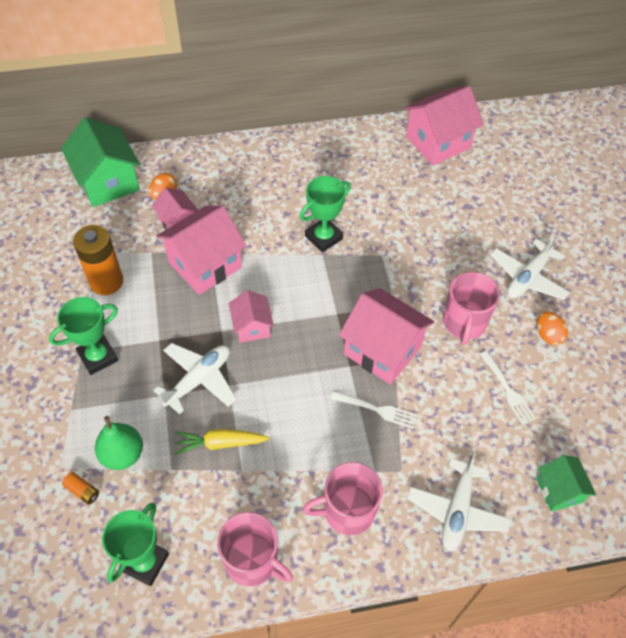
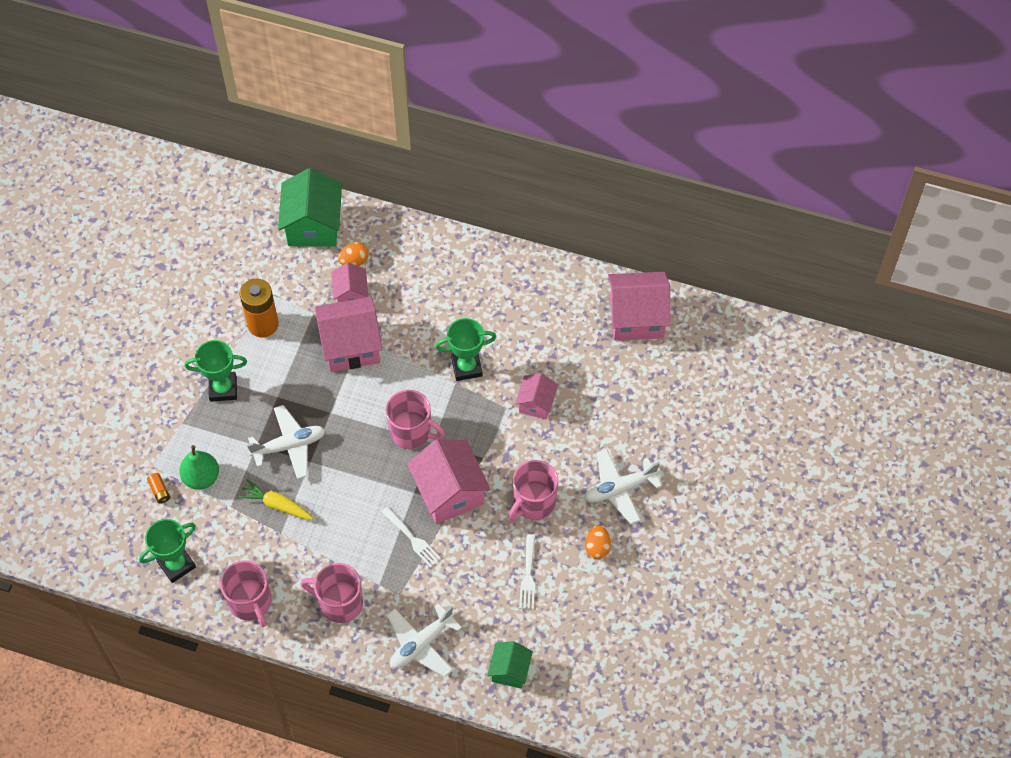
camera: 30 degrees right, 5 degrees up
(252, 326) = (357, 421): pink house -> pink house (536, 403)
(311, 313) = (412, 432): none -> pink mug

